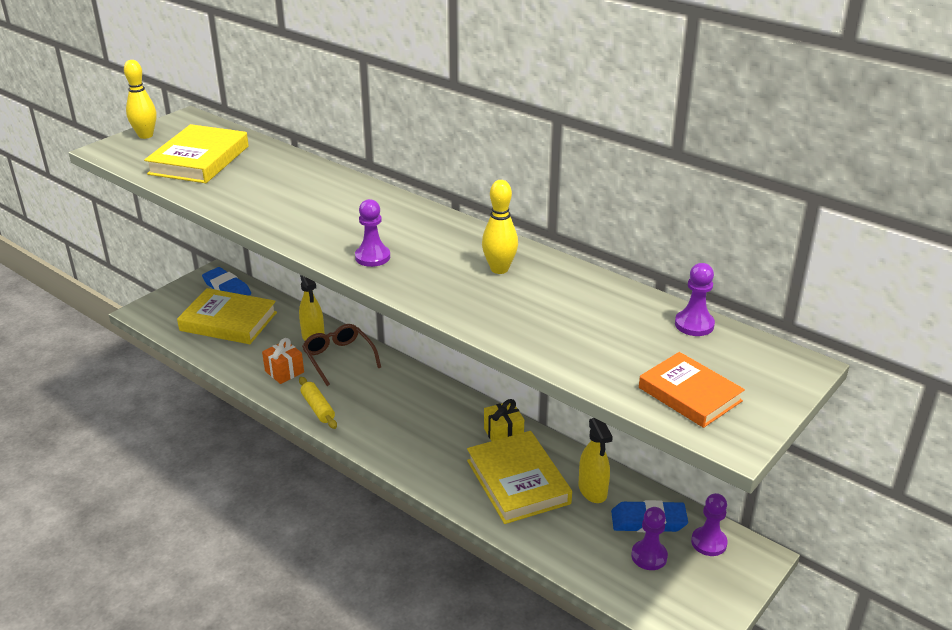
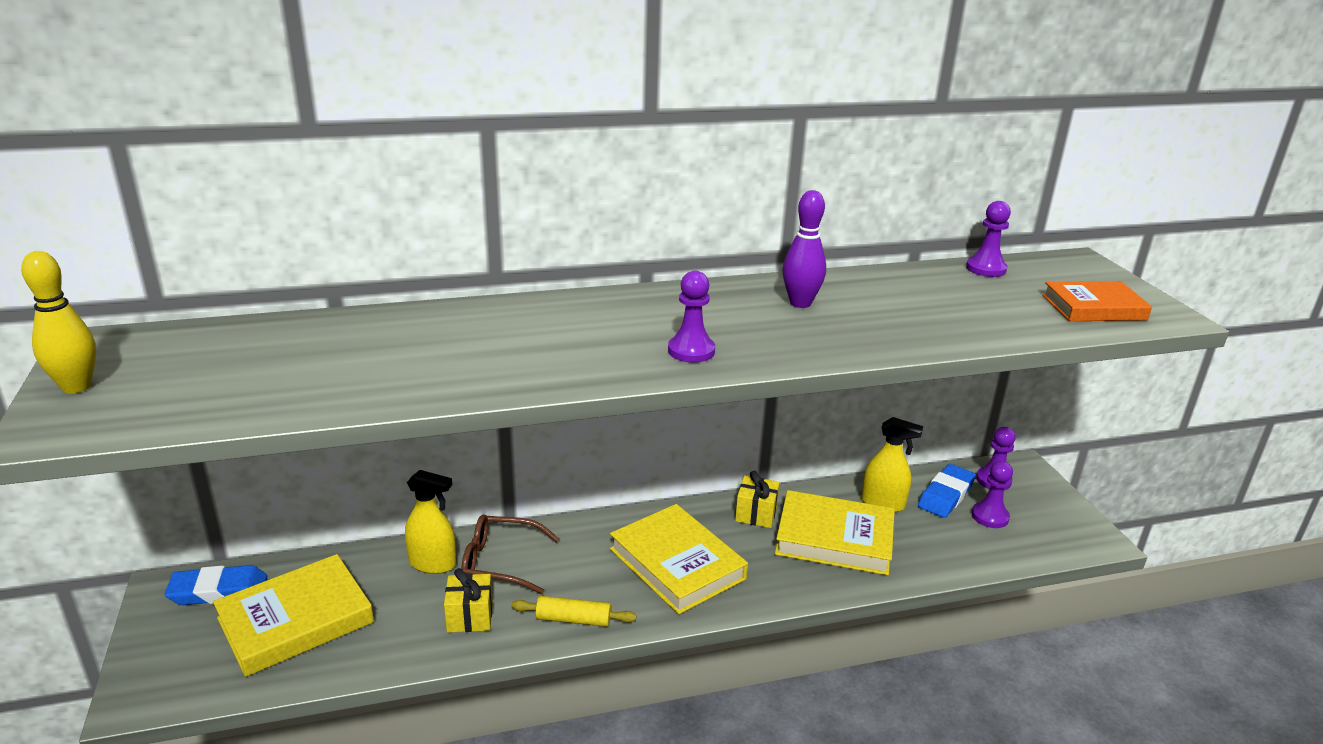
camera: 55 degrees left, 5 degrees down
(199, 160) = (248, 372): yellow book -> yellow book (677, 564)
(284, 371) = (470, 616): orange gift -> yellow gift
(499, 269) = (800, 303): yellow bowling pin -> purple bowling pin

